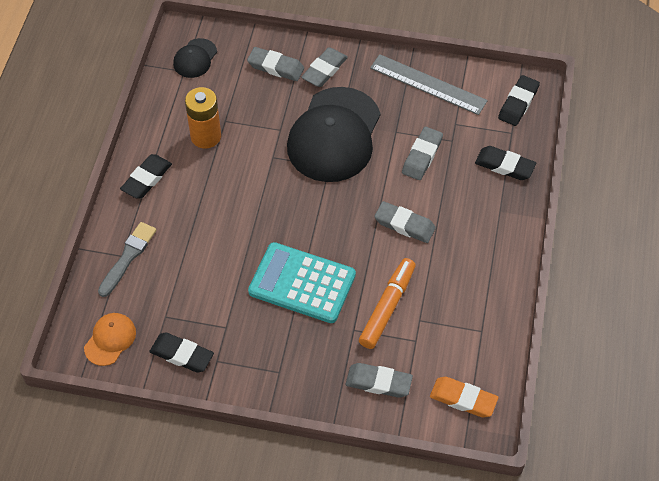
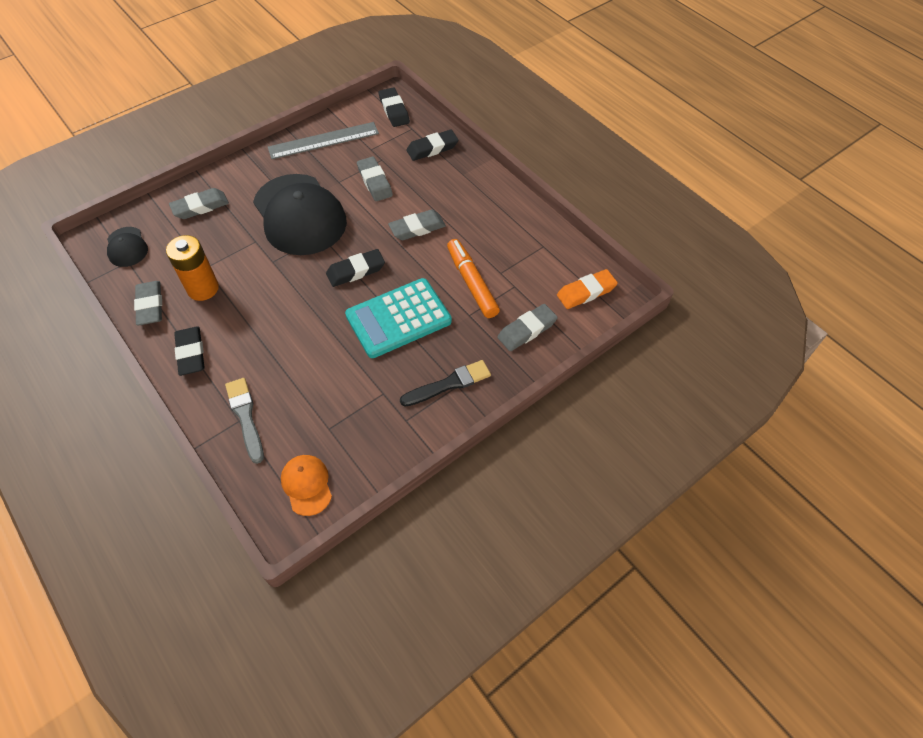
camera: 50 degrees left, 0 degrees up
(182, 355) = (376, 441): black eraser -> black eraser (356, 271)
(275, 365) = (449, 384): none -> black brush
(324, 70) = (240, 183): grey eraser -> grey eraser (150, 306)

